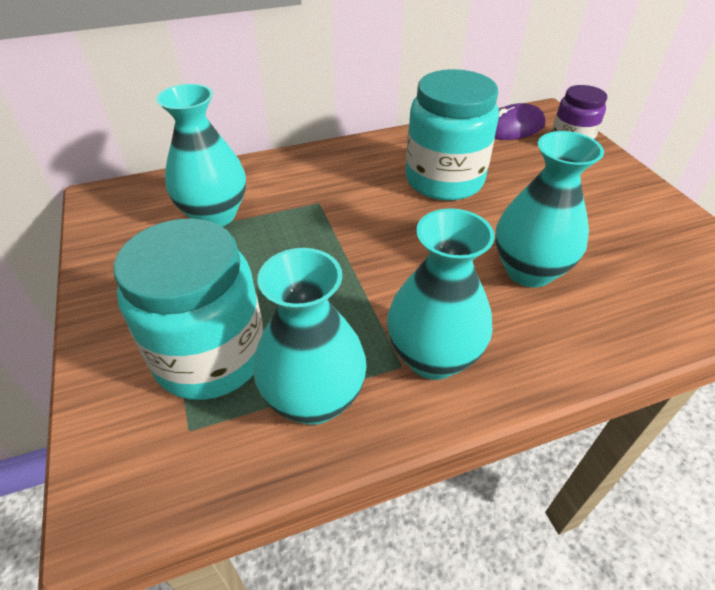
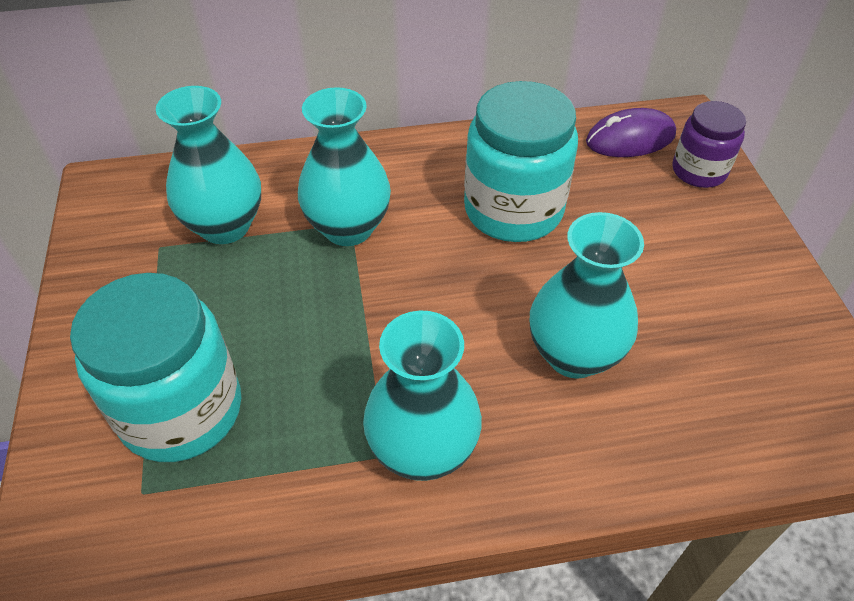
camera: 10 degrees right, 5 degrees up
(314, 399) = (278, 479): turquoise vase -> turquoise vase (348, 228)

